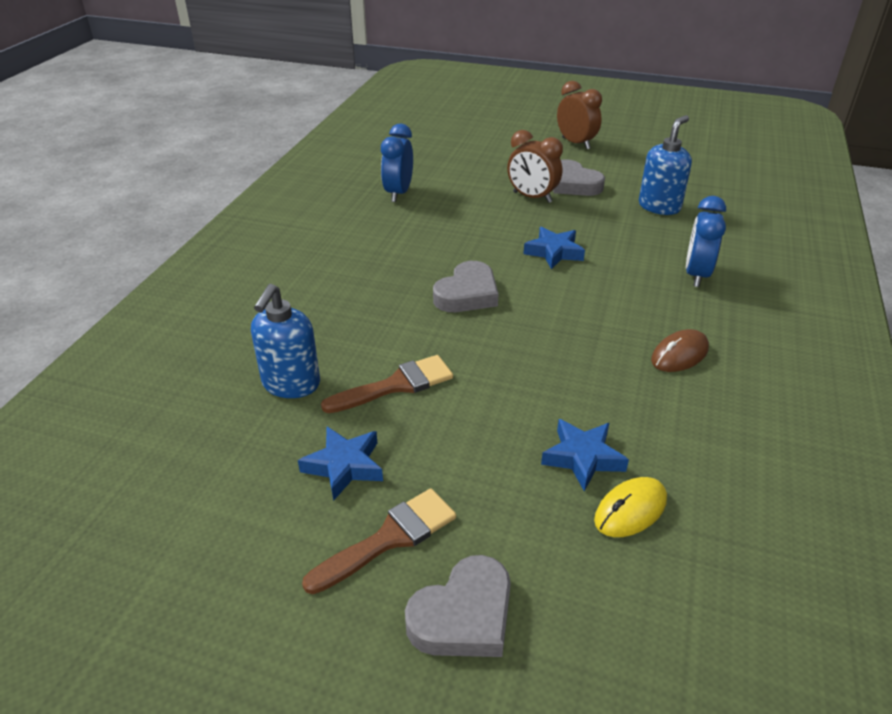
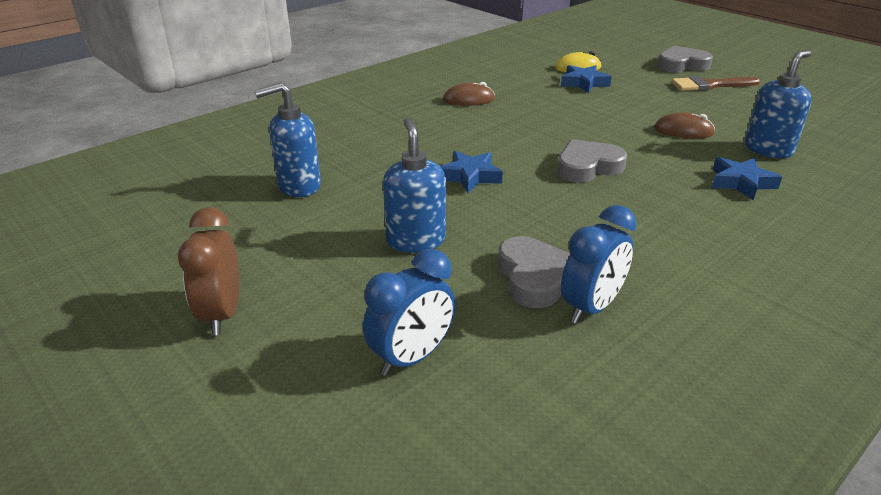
camera: 150 degrees left, 5 degrees down
(344, 466) = (731, 109): blue star -> blue star (741, 183)
(396, 385) = (683, 131): brown brush -> brown mouse
(532, 197) = (415, 240): brown clock -> blue soap dispenser
(573, 184) = (341, 242): grey heart -> grey heart (534, 277)
(696, 275) = (377, 130): blue clock -> blue clock (411, 357)

